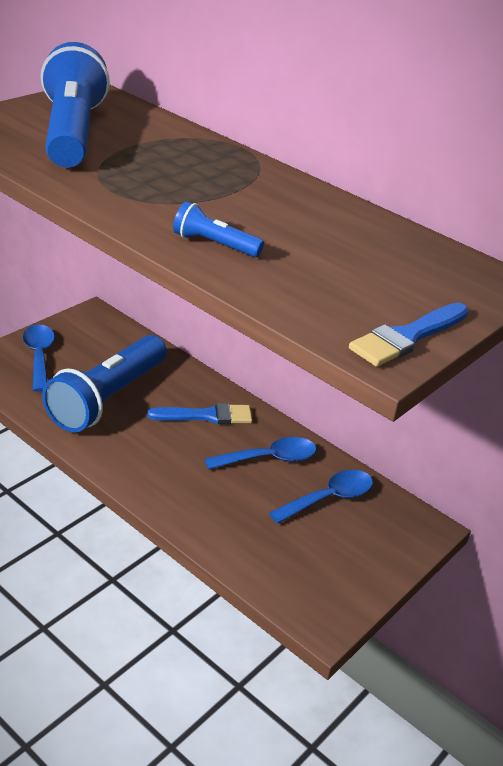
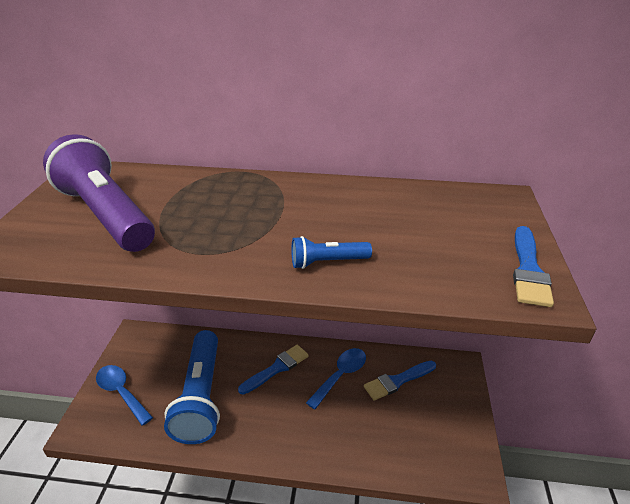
camera: 30 degrees left, 0 degrees up
(72, 133) = (106, 214): blue flashlight -> purple flashlight
(329, 498) = (397, 381): blue spoon -> blue brush

